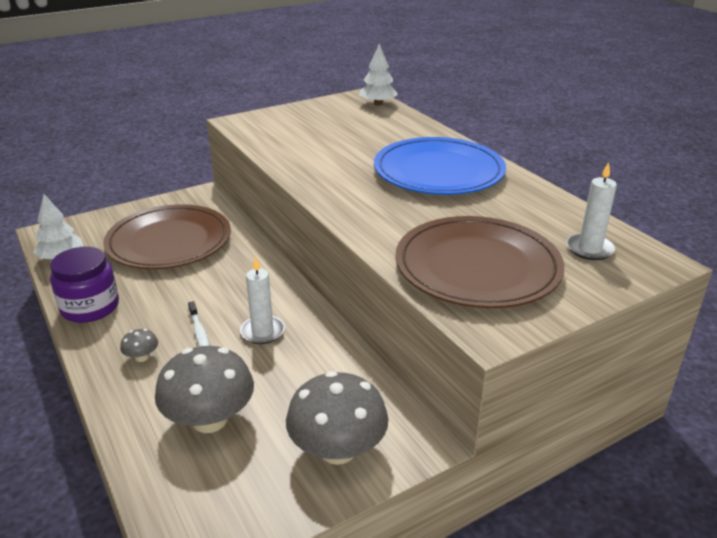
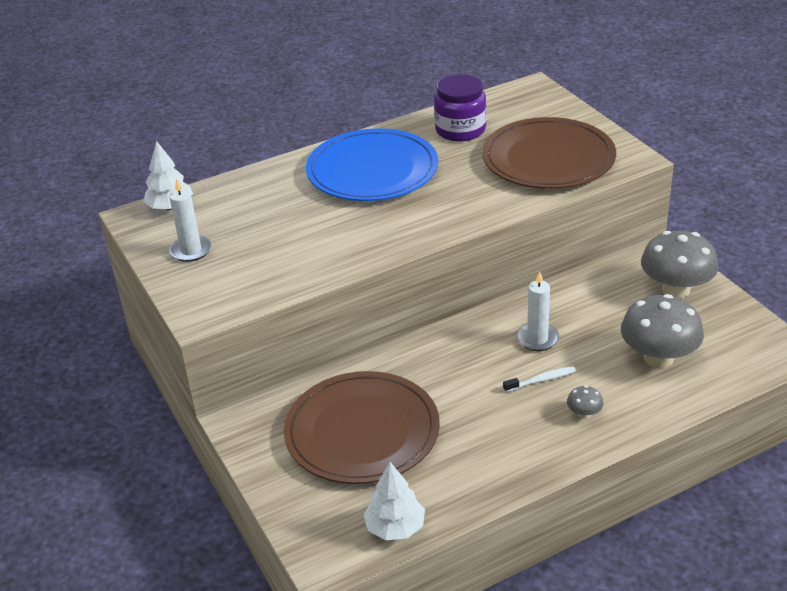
camera: 85 degrees left, 5 degrees up
(90, 307) = (503, 472): purple jar -> purple jar (460, 130)
(589, 249) = (517, 111): white candle -> white candle (191, 250)

